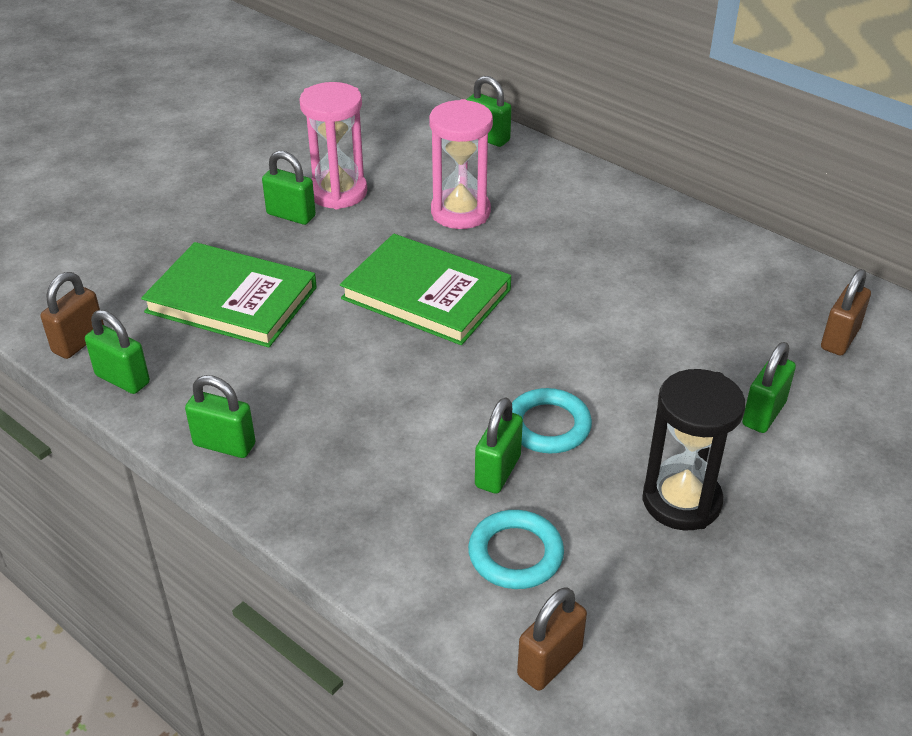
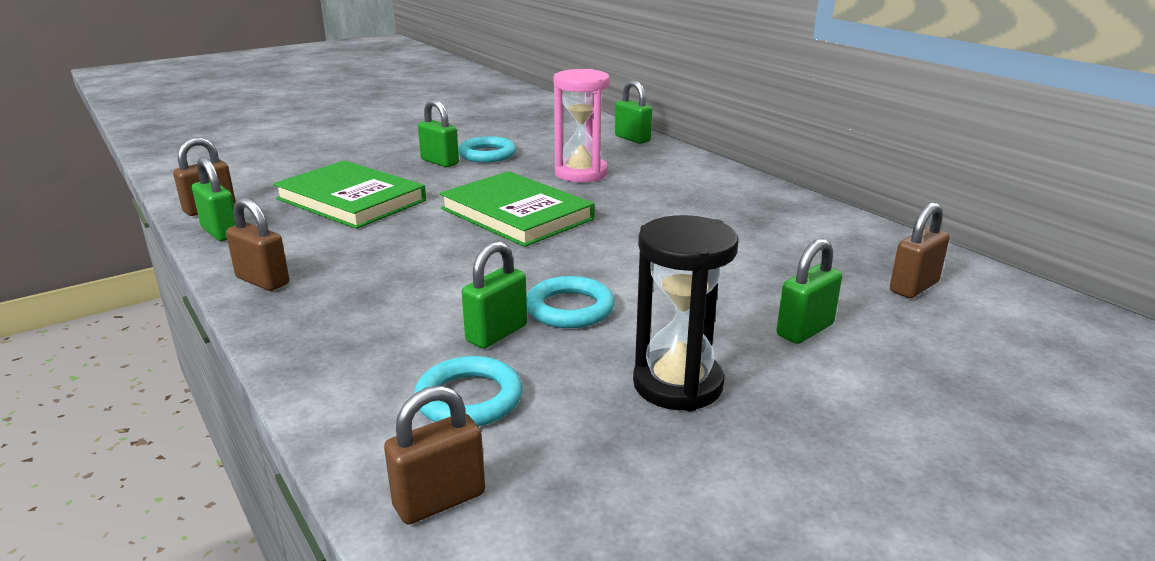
camera: 15 degrees right, 15 degrees down
(224, 444) = (262, 281): green padlock -> brown padlock
(338, 192) = (487, 154): pink hourglass -> turquoise ring

